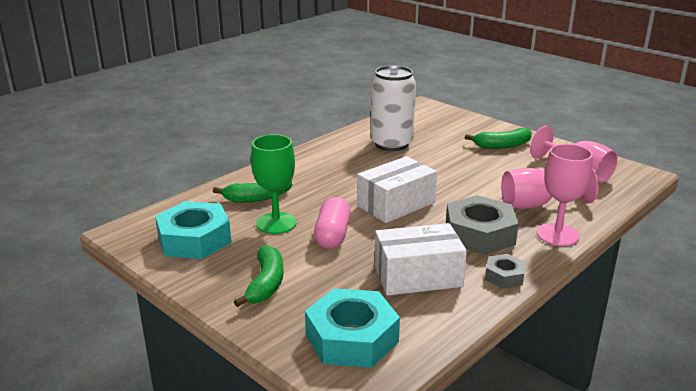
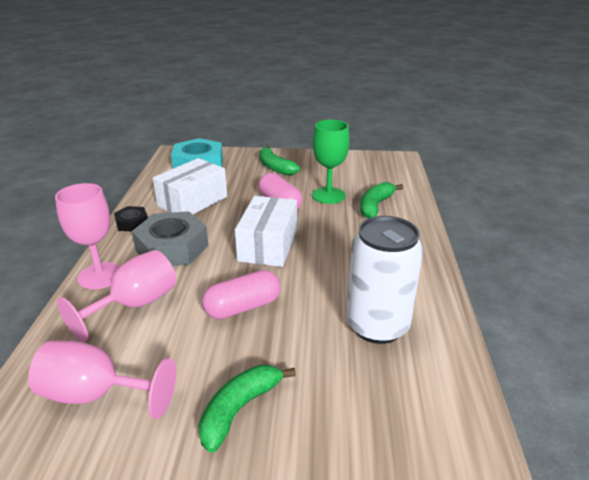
camera: 140 degrees right, 5 degrees up
(194, 239) = (354, 169): turquoise nut -> none
(460, 177) = (243, 307): none -> pink capsule
(504, 276) = (132, 223): grey nut -> black nut

